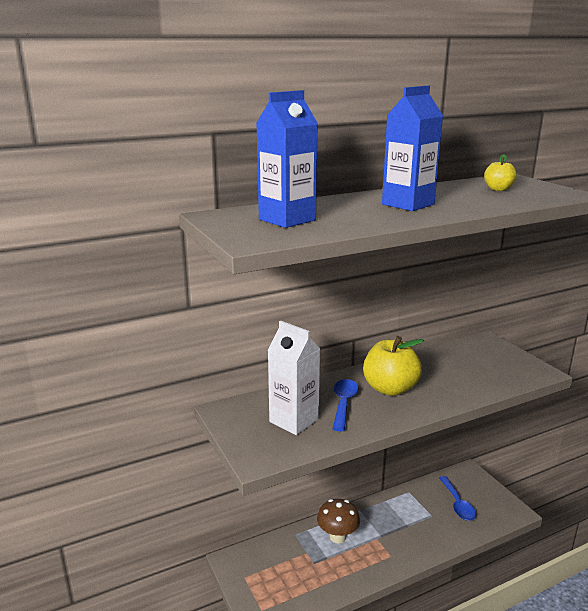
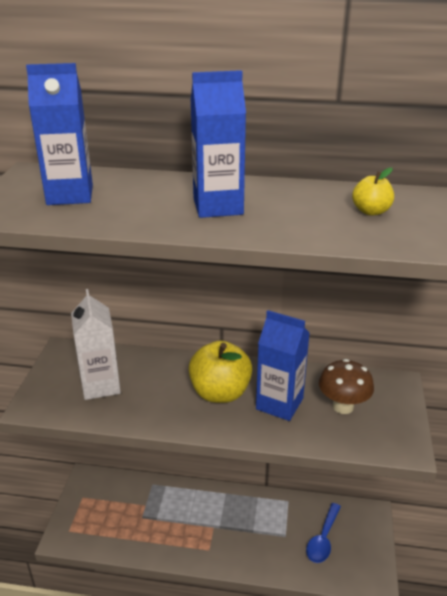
camera: 35 degrees right, 10 degrees up
(337, 537) = (182, 506): brown mushroom -> brown mushroom (343, 406)
(343, 403) = (160, 388): blue spoon -> none
(437, 379) = (279, 404): none -> blue carton

